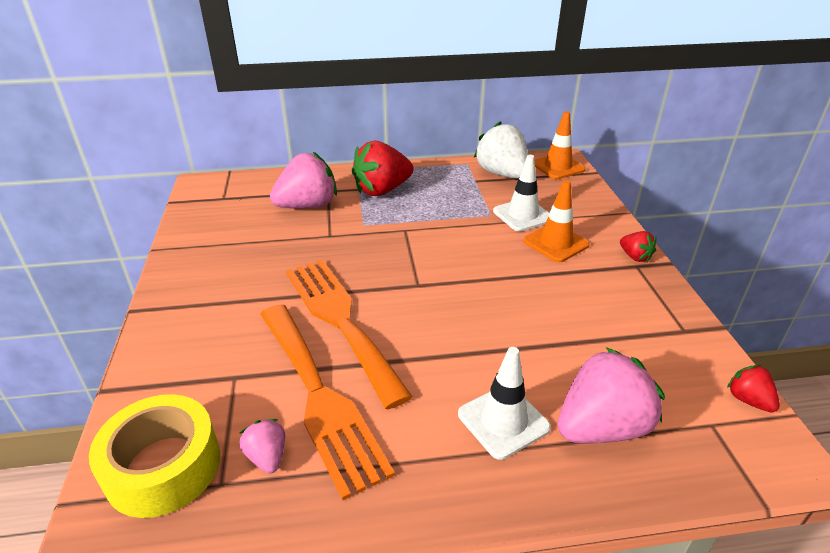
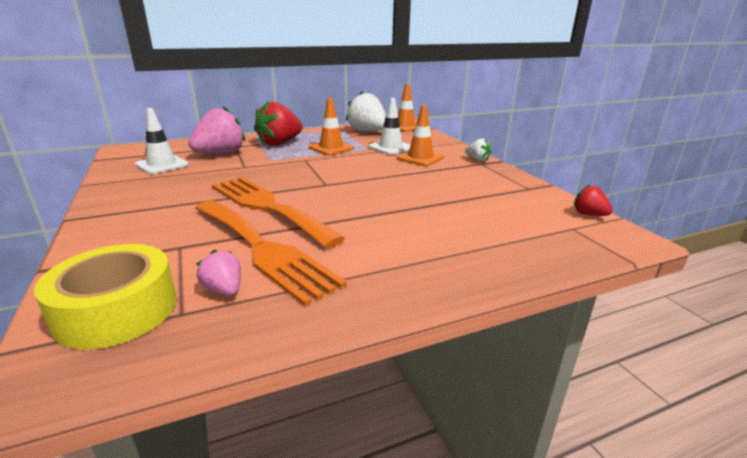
camera: 15 degrees left, 10 degrees down
(444, 208) = (331, 148): none -> orange traffic cone
(503, 421) = (423, 244): white traffic cone -> white traffic cone (162, 165)
(601, 427) = (498, 238): pink strawberry -> none
(635, 257) = (477, 160): red strawberry -> white strawberry

